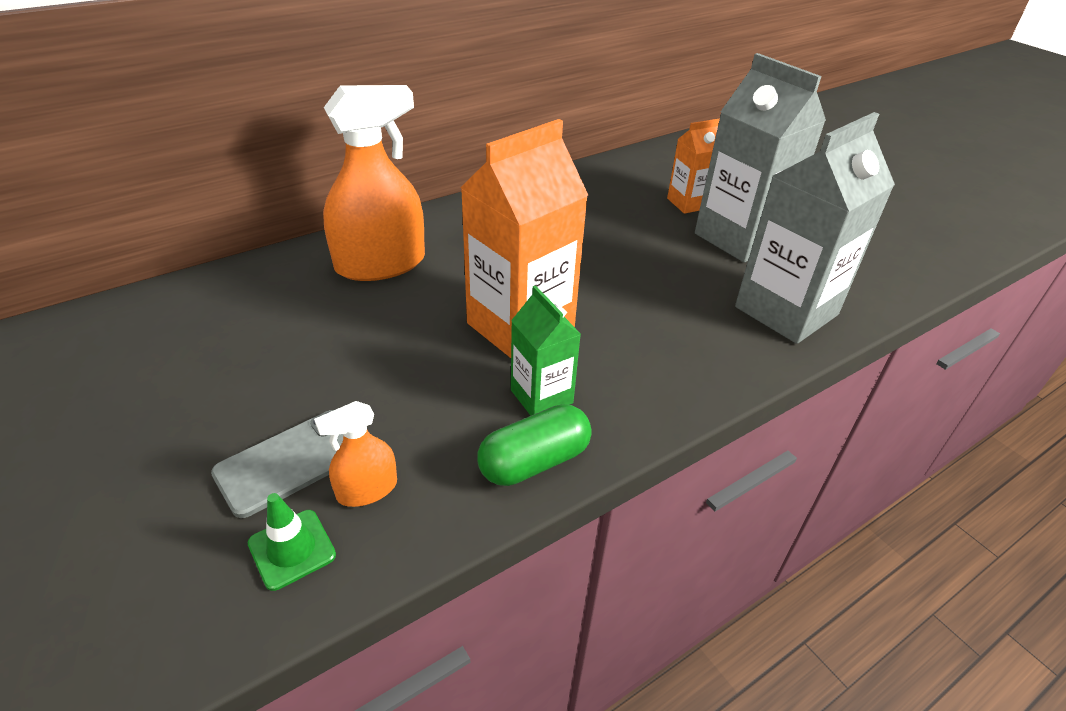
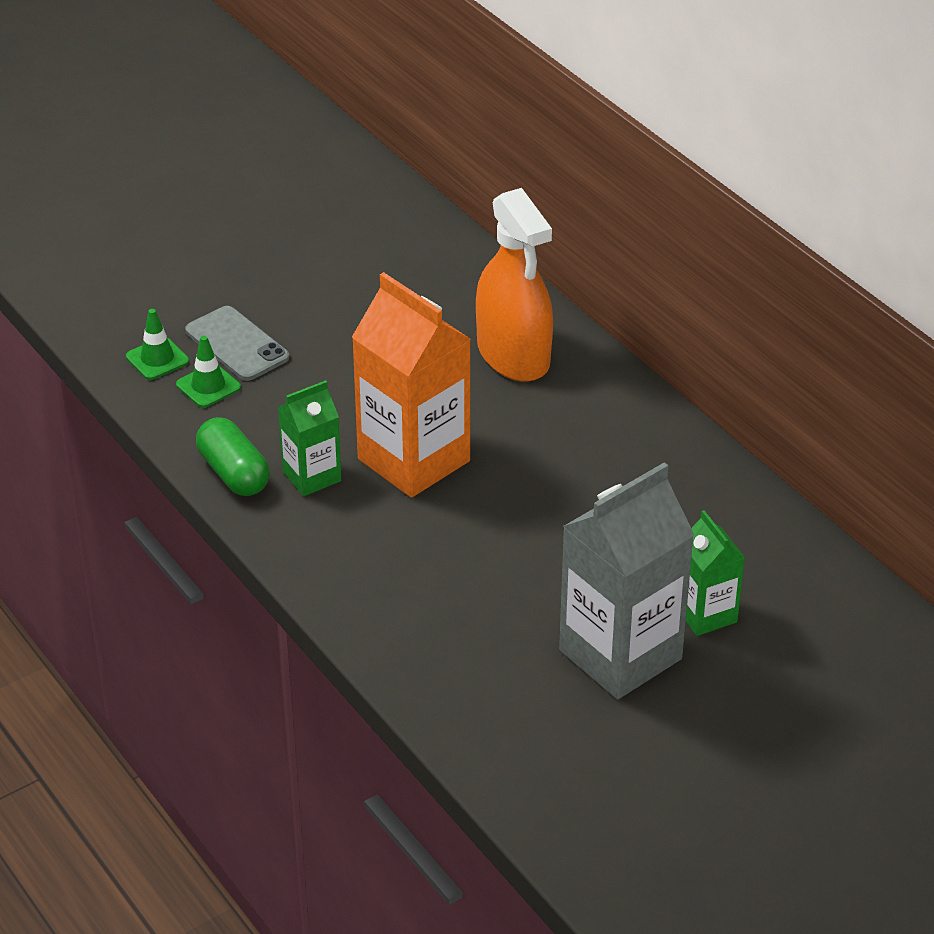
camera: 90 degrees right, 0 degrees up
(367, 489) = (208, 386): orange spray bottle -> green traffic cone
(689, 203) = (705, 614): orange carton -> green carton
(786, 311) = (460, 673): grey carton -> none

